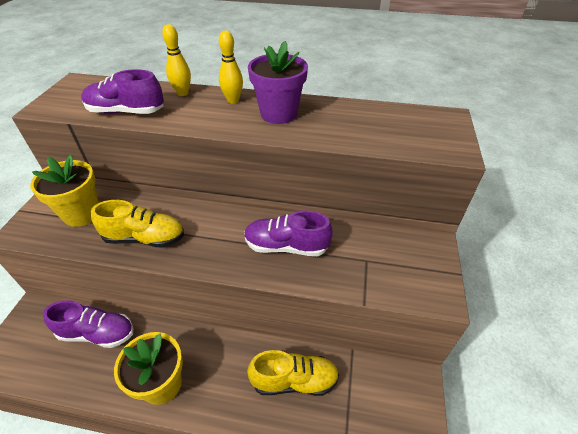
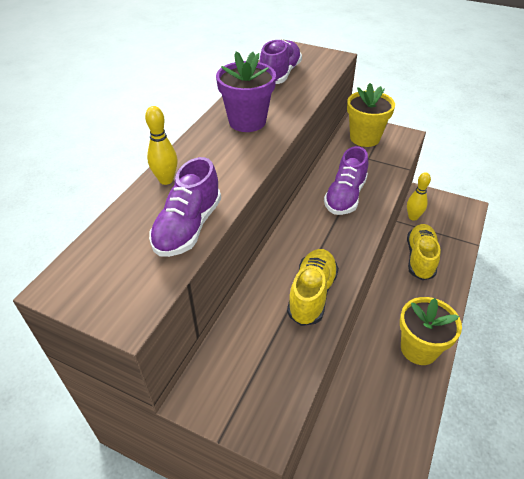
camera: 75 degrees left, 0 degrees up
(82, 213) = (252, 358): yellow flower pot -> yellow flower pot (364, 138)
(97, 333) = (358, 409): purple shoe -> purple shoe (280, 74)
(233, 100) = (205, 145): yellow bowling pin -> yellow bowling pin (413, 217)

